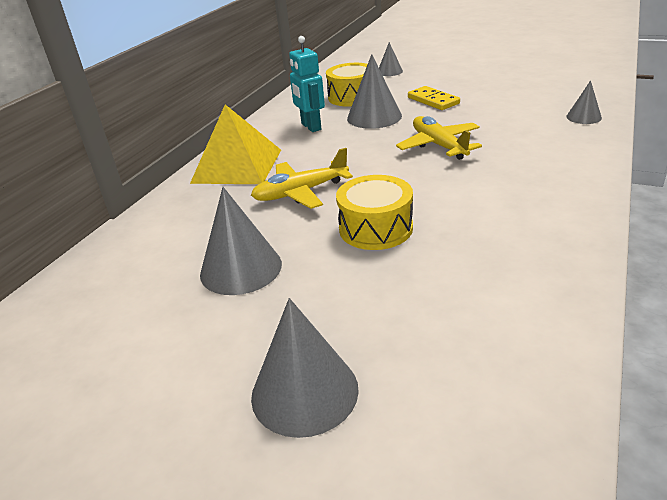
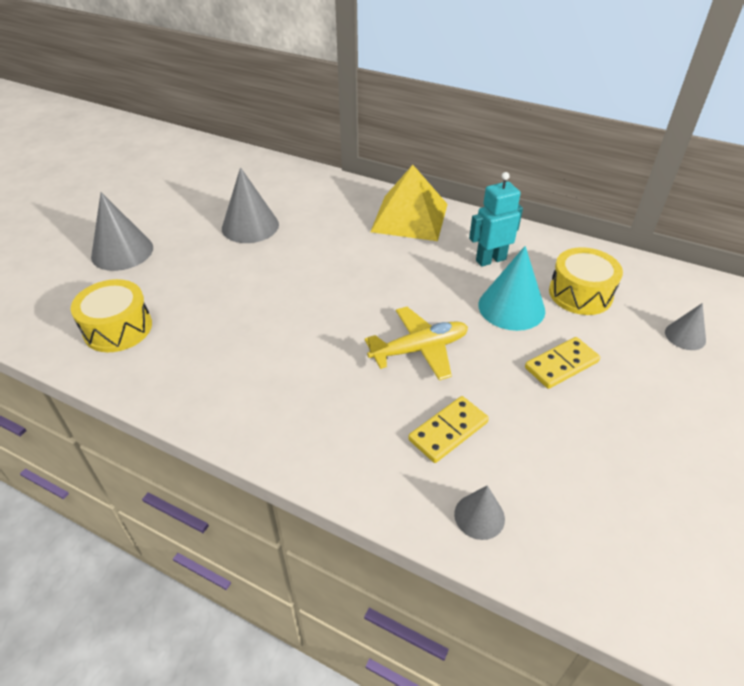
camera: 90 degrees right, 10 degrees up
(300, 192) = (347, 252): yellow plane -> none
(374, 117) = (511, 307): grey cone -> turquoise cone
(375, 228) = (272, 290): yellow drum -> yellow drum (118, 328)
(520, 130) = (448, 431): none -> yellow domino

